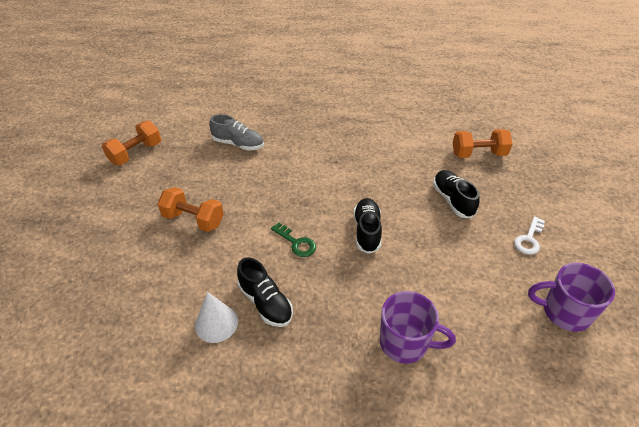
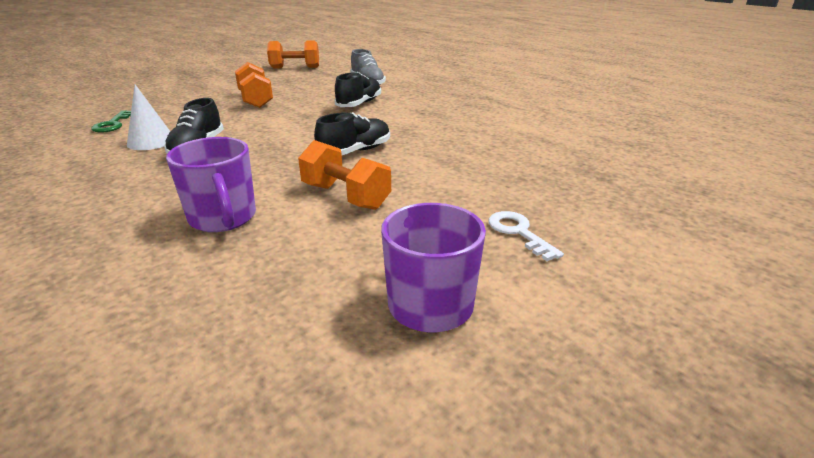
camera: 45 degrees right, 15 degrees down
(296, 243) = (288, 134): green key -> green key (112, 124)
(452, 200) = (485, 171): black shoe -> black shoe (359, 104)
(478, 154) = (593, 158): orange dumbbell -> orange dumbbell (345, 196)
(529, 239) = (518, 232): white key -> white key turned 75 degrees clockwise

